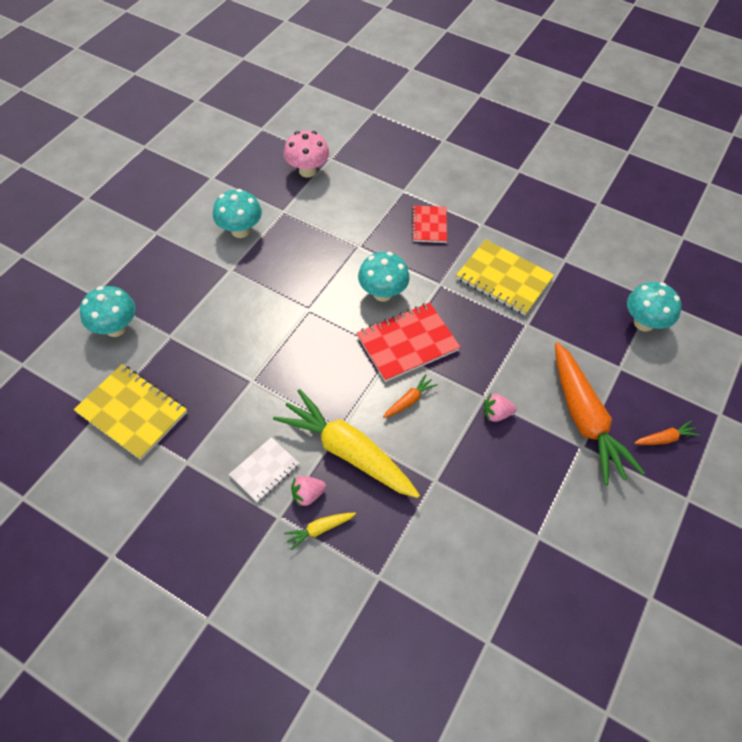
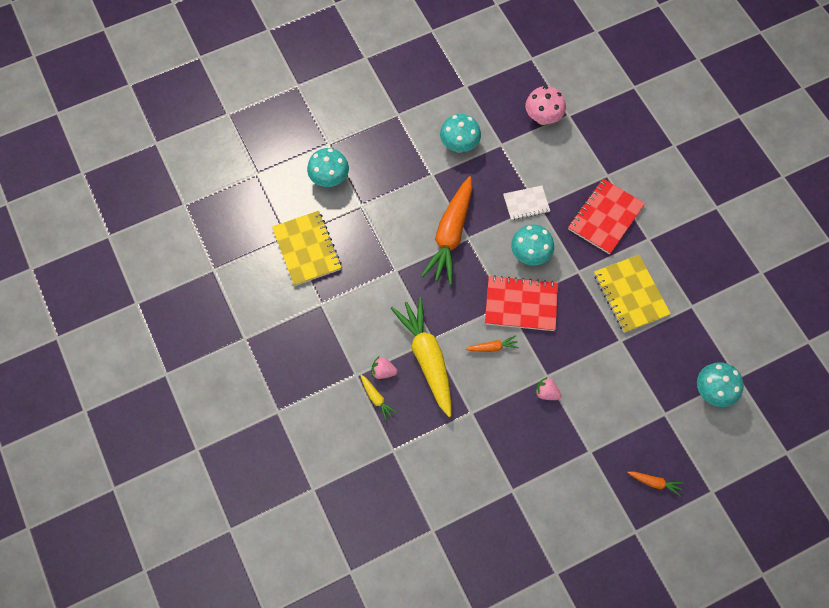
camera: 35 degrees right, 10 degrees up
(264, 470) = (366, 339): white notebook -> white notebook (526, 203)
(319, 529) = (376, 398): yellow carrot -> yellow carrot turned 135 degrees counterclockwise
(429, 225) = (605, 217): red notebook -> red notebook, size x1.65
(584, 419) = (607, 434): orange carrot -> orange carrot (450, 235)

